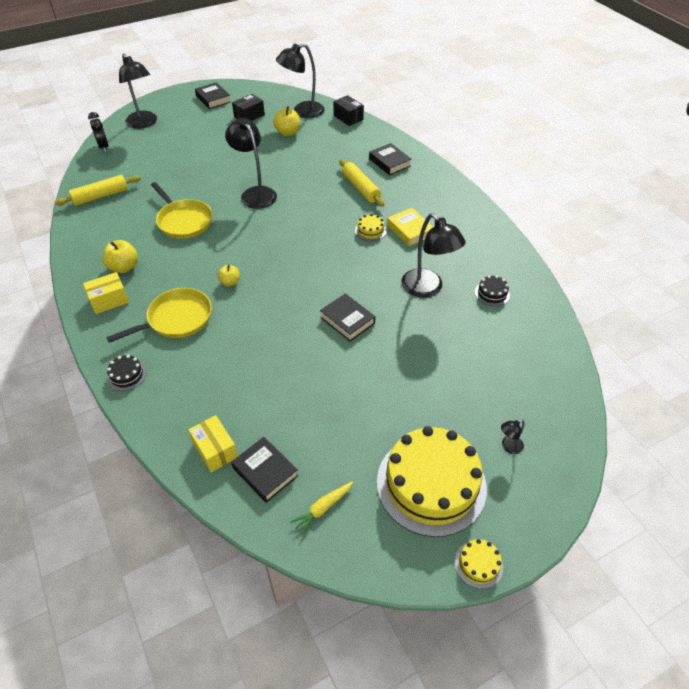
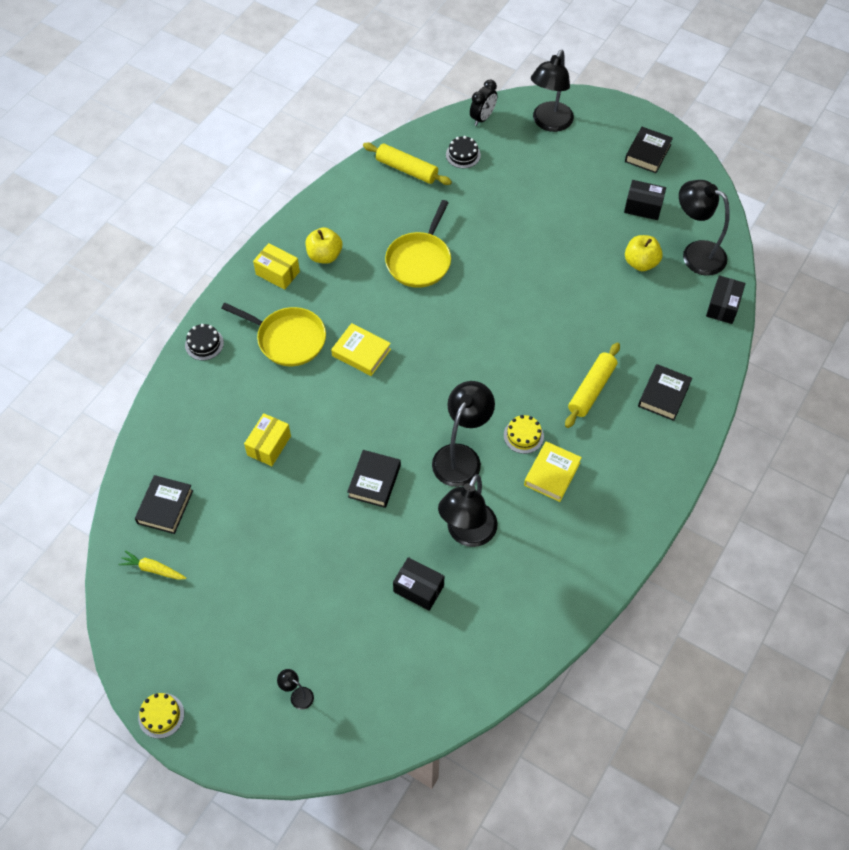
camera: 60 degrees right, 10 degrees up
(215, 450) = (166, 457): yellow box -> yellow box (269, 445)
(230, 282) = (361, 352): yellow apple -> yellow book
(255, 193) = (507, 295): black lamp -> black lamp (461, 456)
(431, 484) = (221, 644): yellow cake -> none
(455, 333) = (418, 589): none -> black box
(492, 293) = (501, 601): black cake -> black cake (463, 155)

